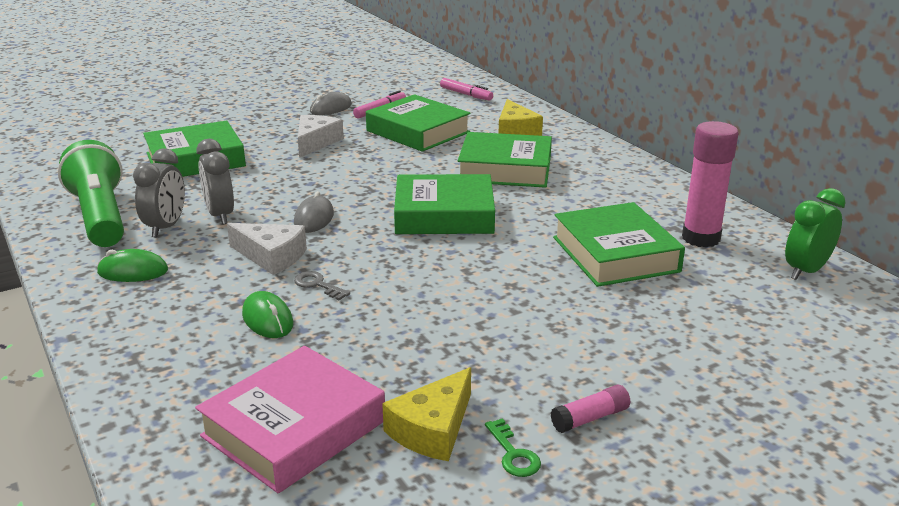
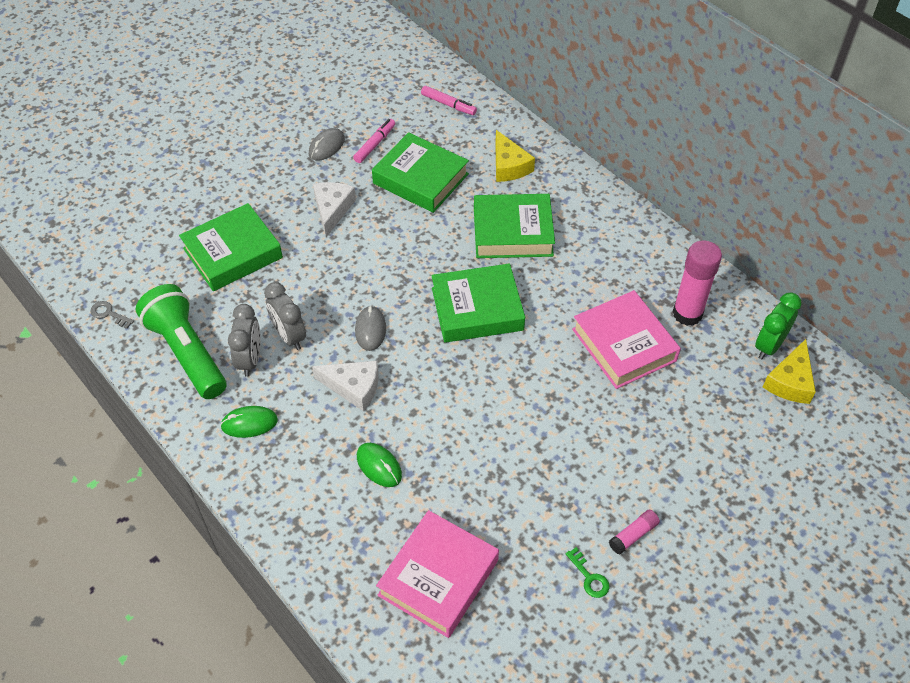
camera: 10 degrees left, 25 degrees up
(318, 285) = (403, 418): grey key -> grey key (109, 314)
(433, 429) = (531, 563): yellow cheese -> yellow cheese (790, 381)
(615, 254) = (624, 345): green book -> pink book

